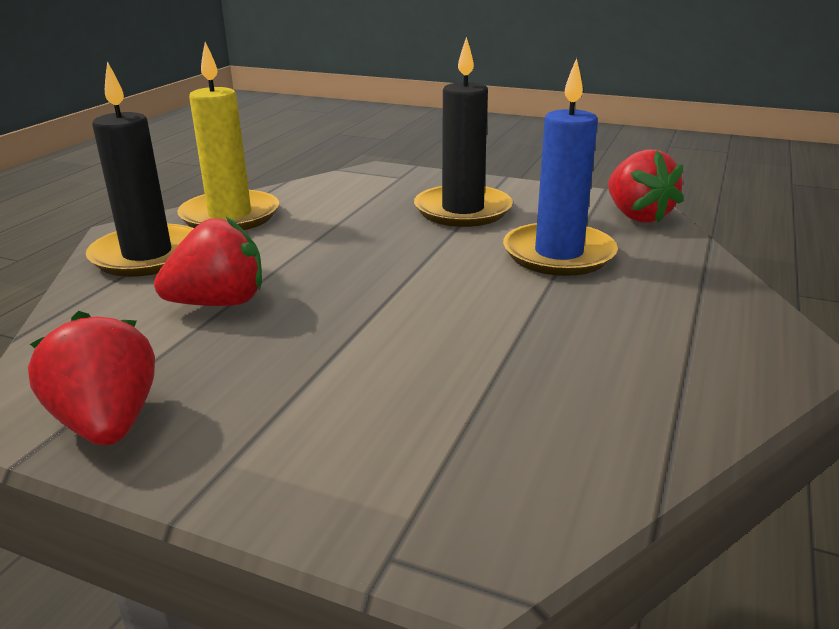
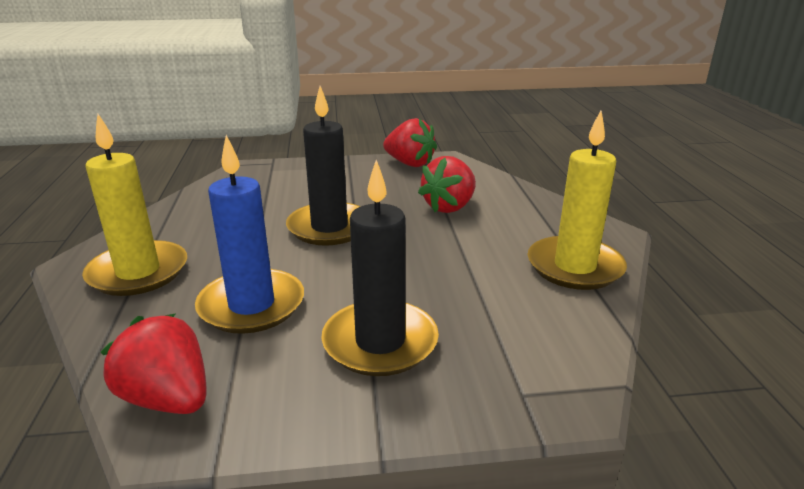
camera: 150 degrees right, 0 degrees up
(147, 255) = (552, 220): black candle -> black candle (329, 227)
(695, 317) = (138, 272): none -> yellow candle

